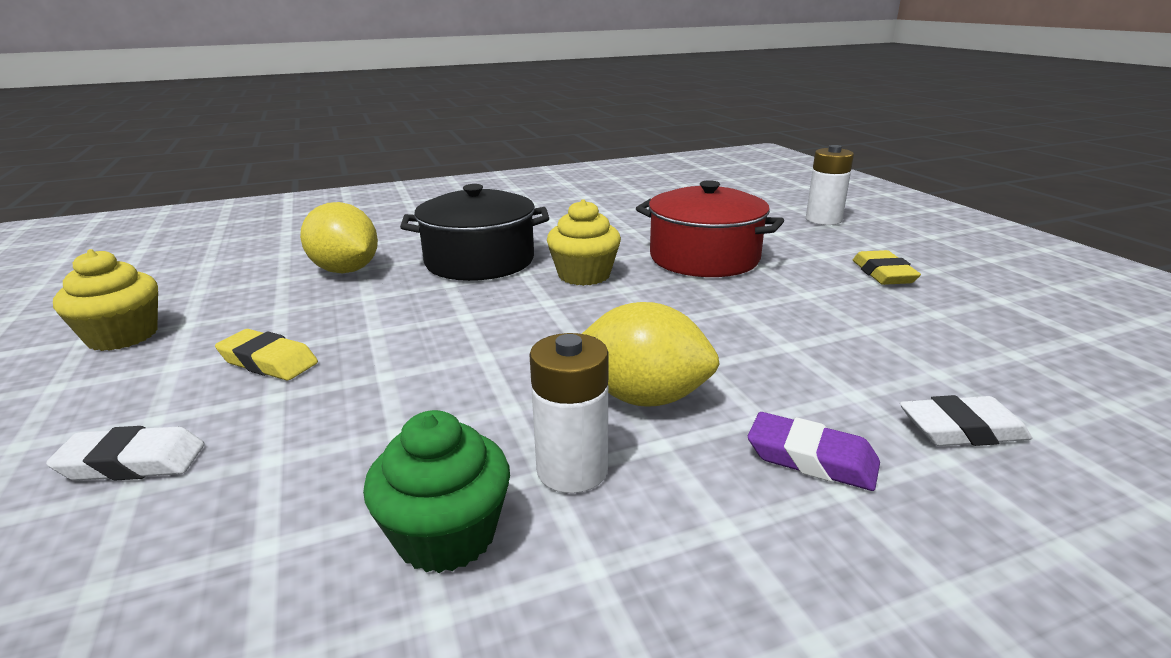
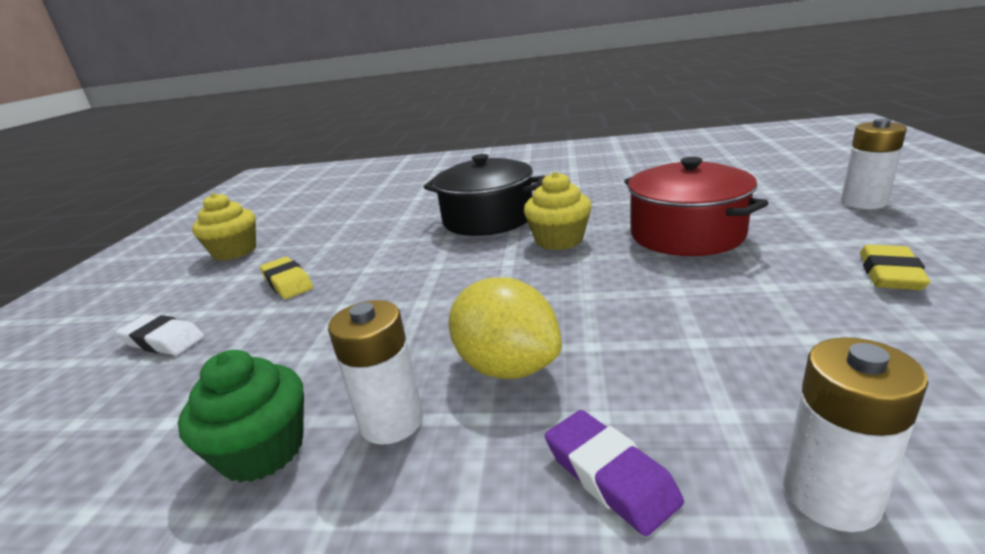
camera: 30 degrees right, 0 degrees up
(345, 270) = (392, 218): yellow lemon -> none
(961, 430) = (830, 495): white eraser -> white battery

